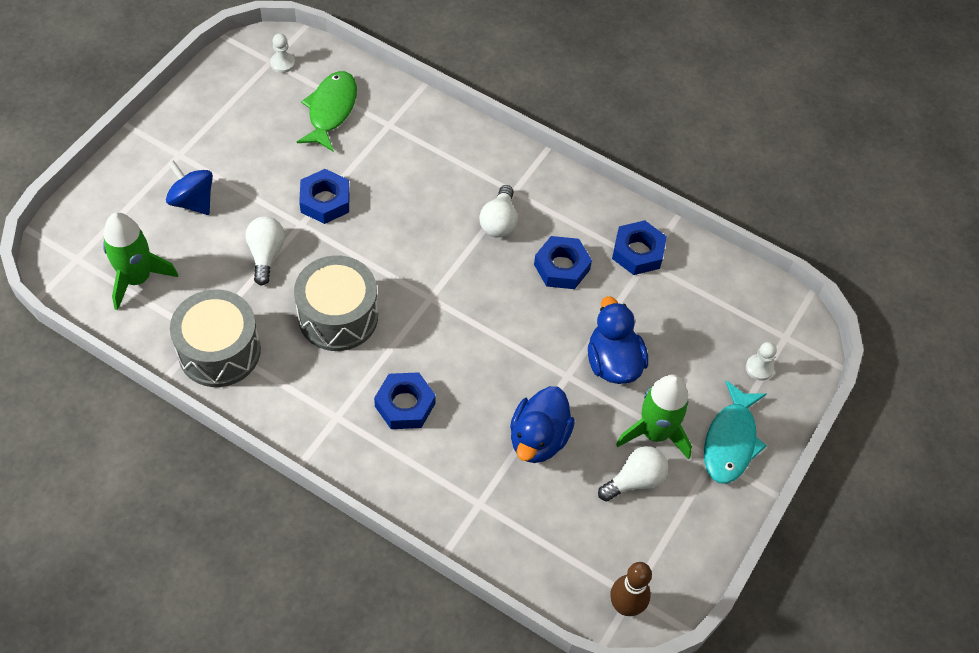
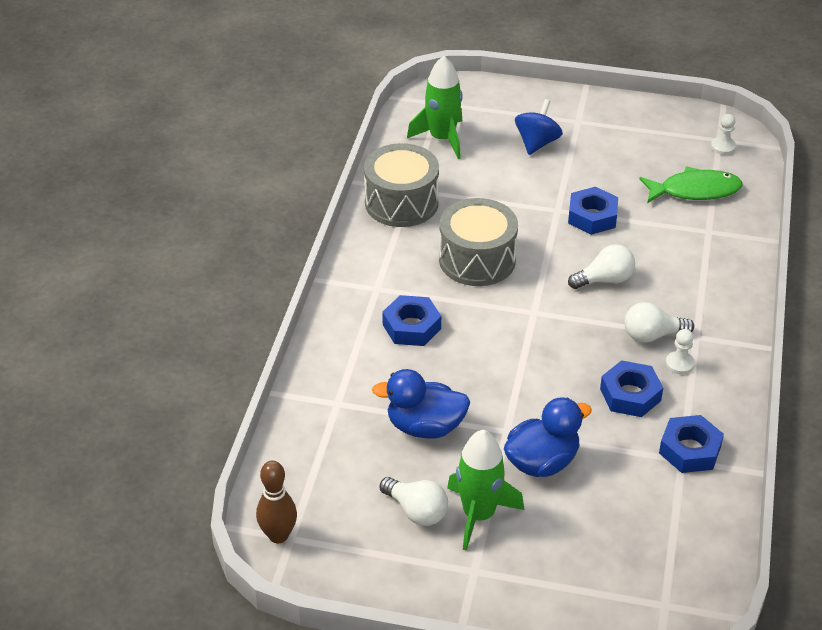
camera: 75 degrees right, 15 degrees down
(266, 254) = (512, 199): white light bulb -> white light bulb (605, 280)
(730, 441) = (503, 581): turquoise fish -> none
(759, 368) = (609, 588): white pawn -> white pawn (679, 364)

